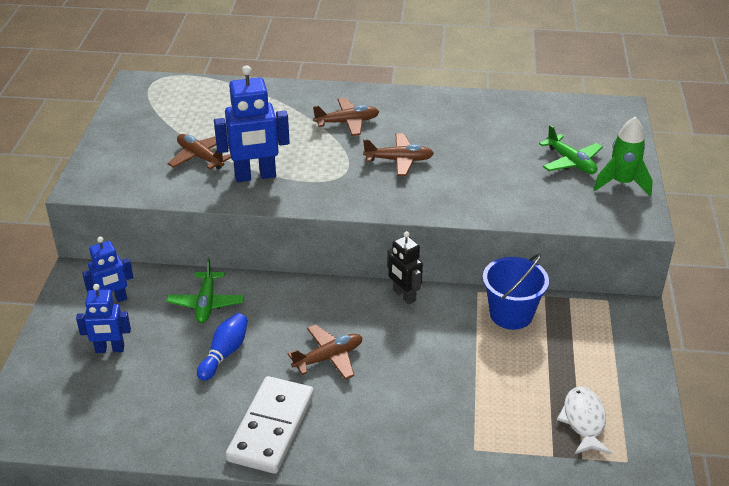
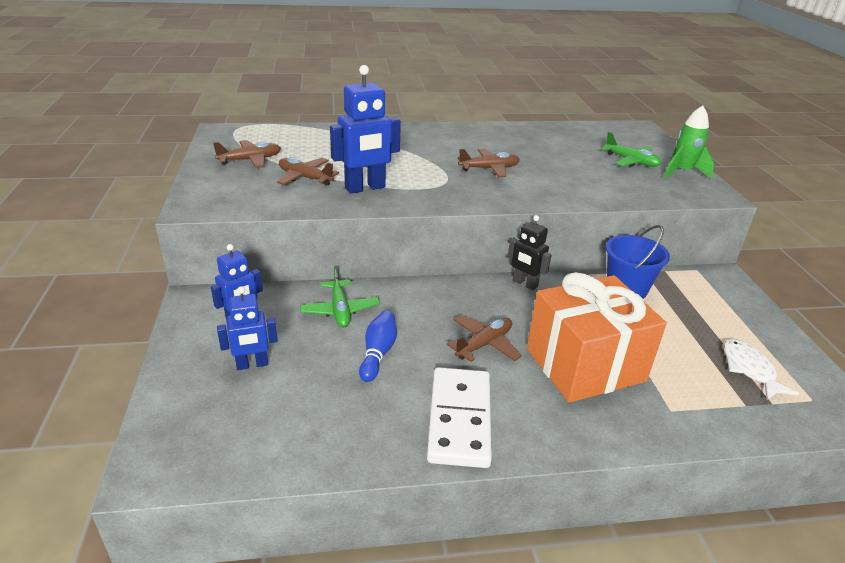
camera: 15 degrees left, 5 degrees down
(347, 122) = (428, 147): brown plane -> brown plane (250, 160)
(416, 392) = (585, 365): none -> orange gift

